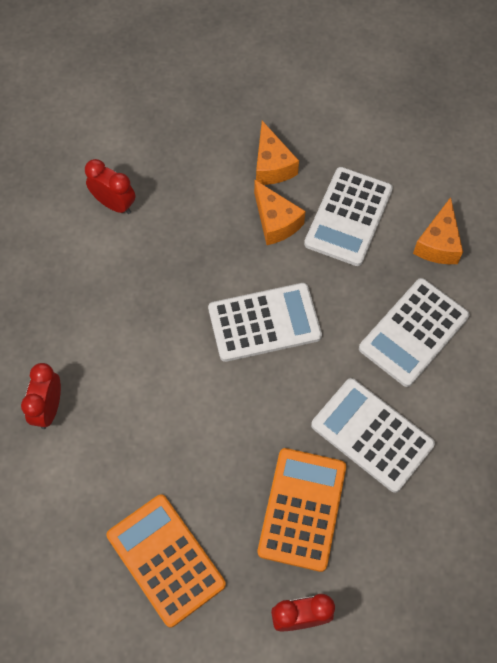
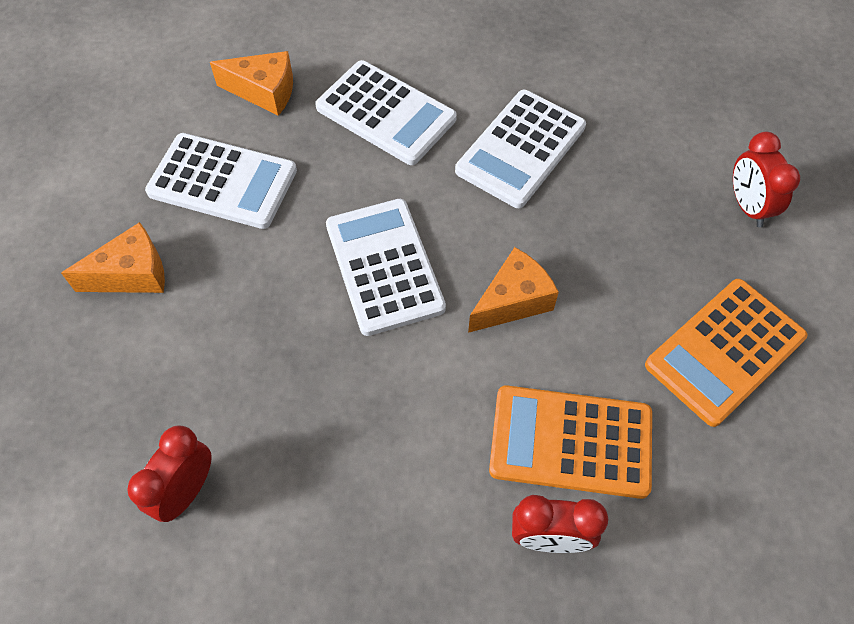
camera: 95 degrees left, 5 degrees down
(275, 221) = (227, 263): orange cheese -> orange cheese (513, 301)
(302, 509) = (624, 211): orange calculator -> orange calculator (570, 441)

